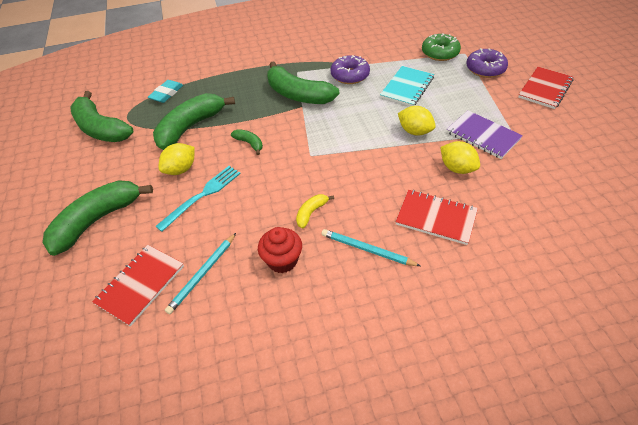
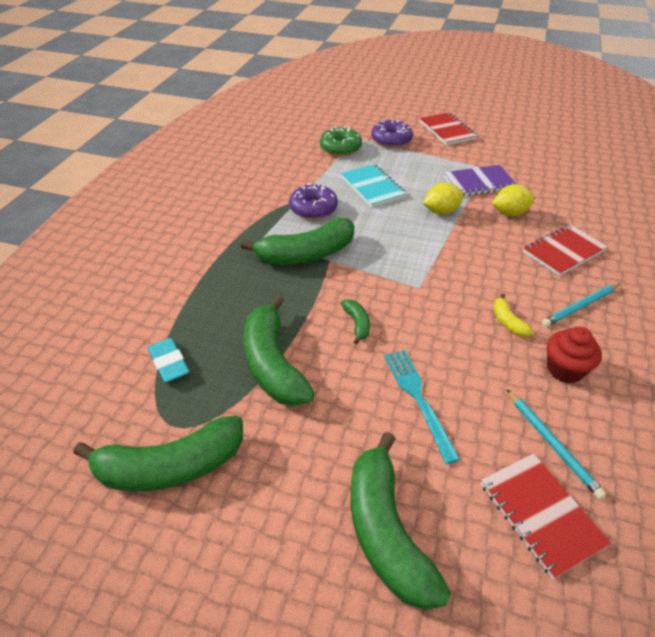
camera: 60 degrees left, 5 degrees down
(181, 169) = (352, 402): yellow lemon -> none
(249, 143) = (357, 324): green banana -> green banana turned 90 degrees clockwise

